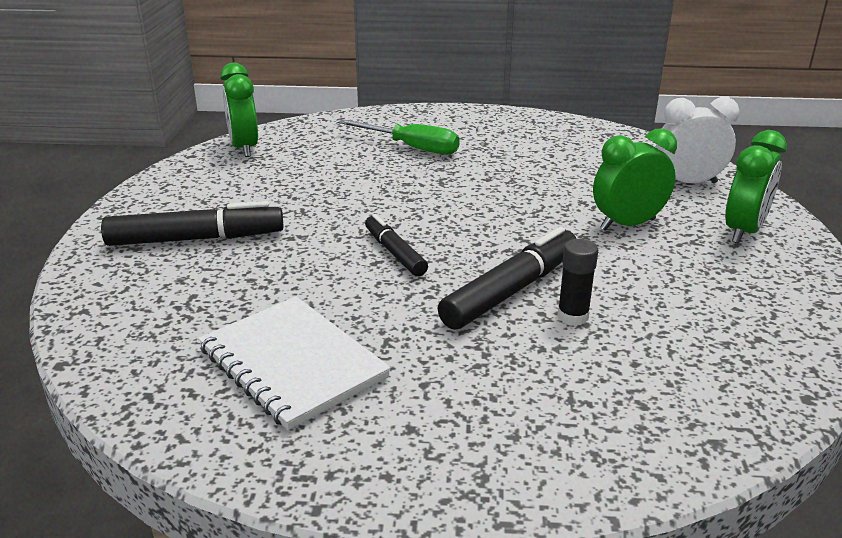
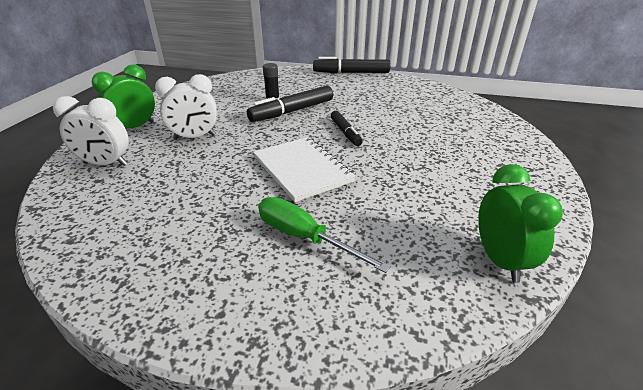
camera: 170 degrees left, 5 degrees up
(196, 239) = (473, 151): black marker -> black marker (351, 73)
(292, 363) = (394, 96): white notebook -> white notebook (302, 169)
(627, 224) = (195, 137): green clock -> white clock

